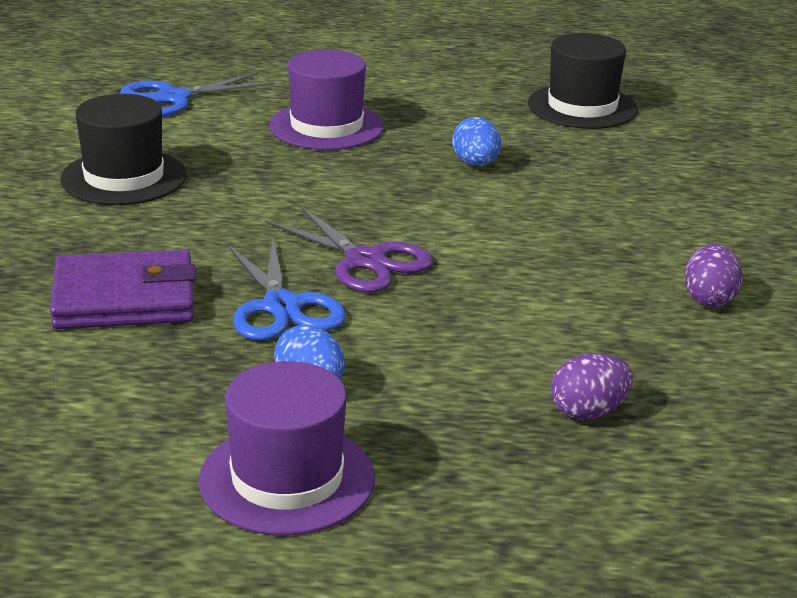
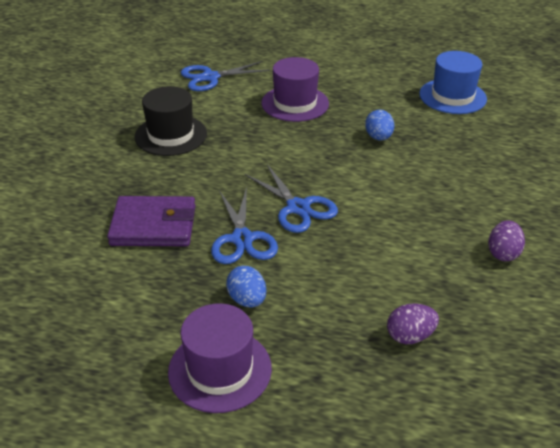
camera: 10 degrees right, 10 degrees up
(365, 261) = (298, 208): purple scissors -> blue scissors
(582, 107) = (452, 96): black hat -> blue hat

